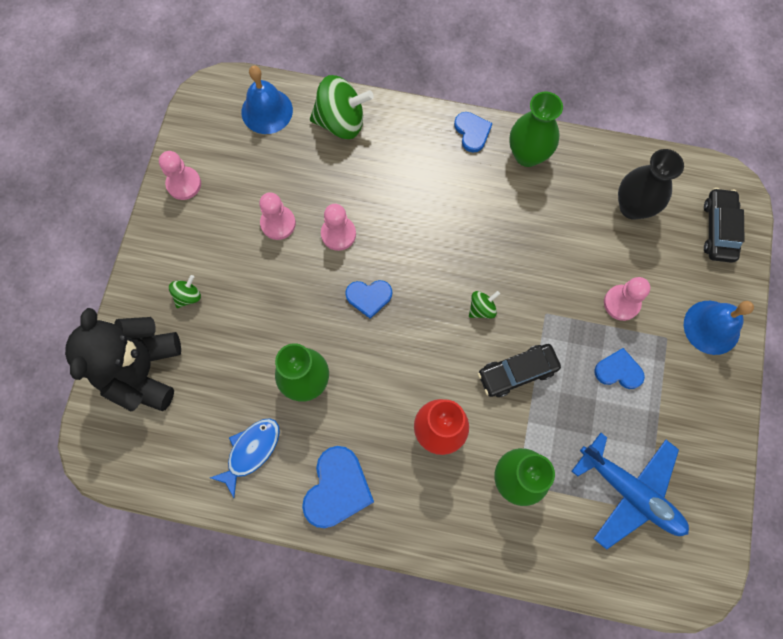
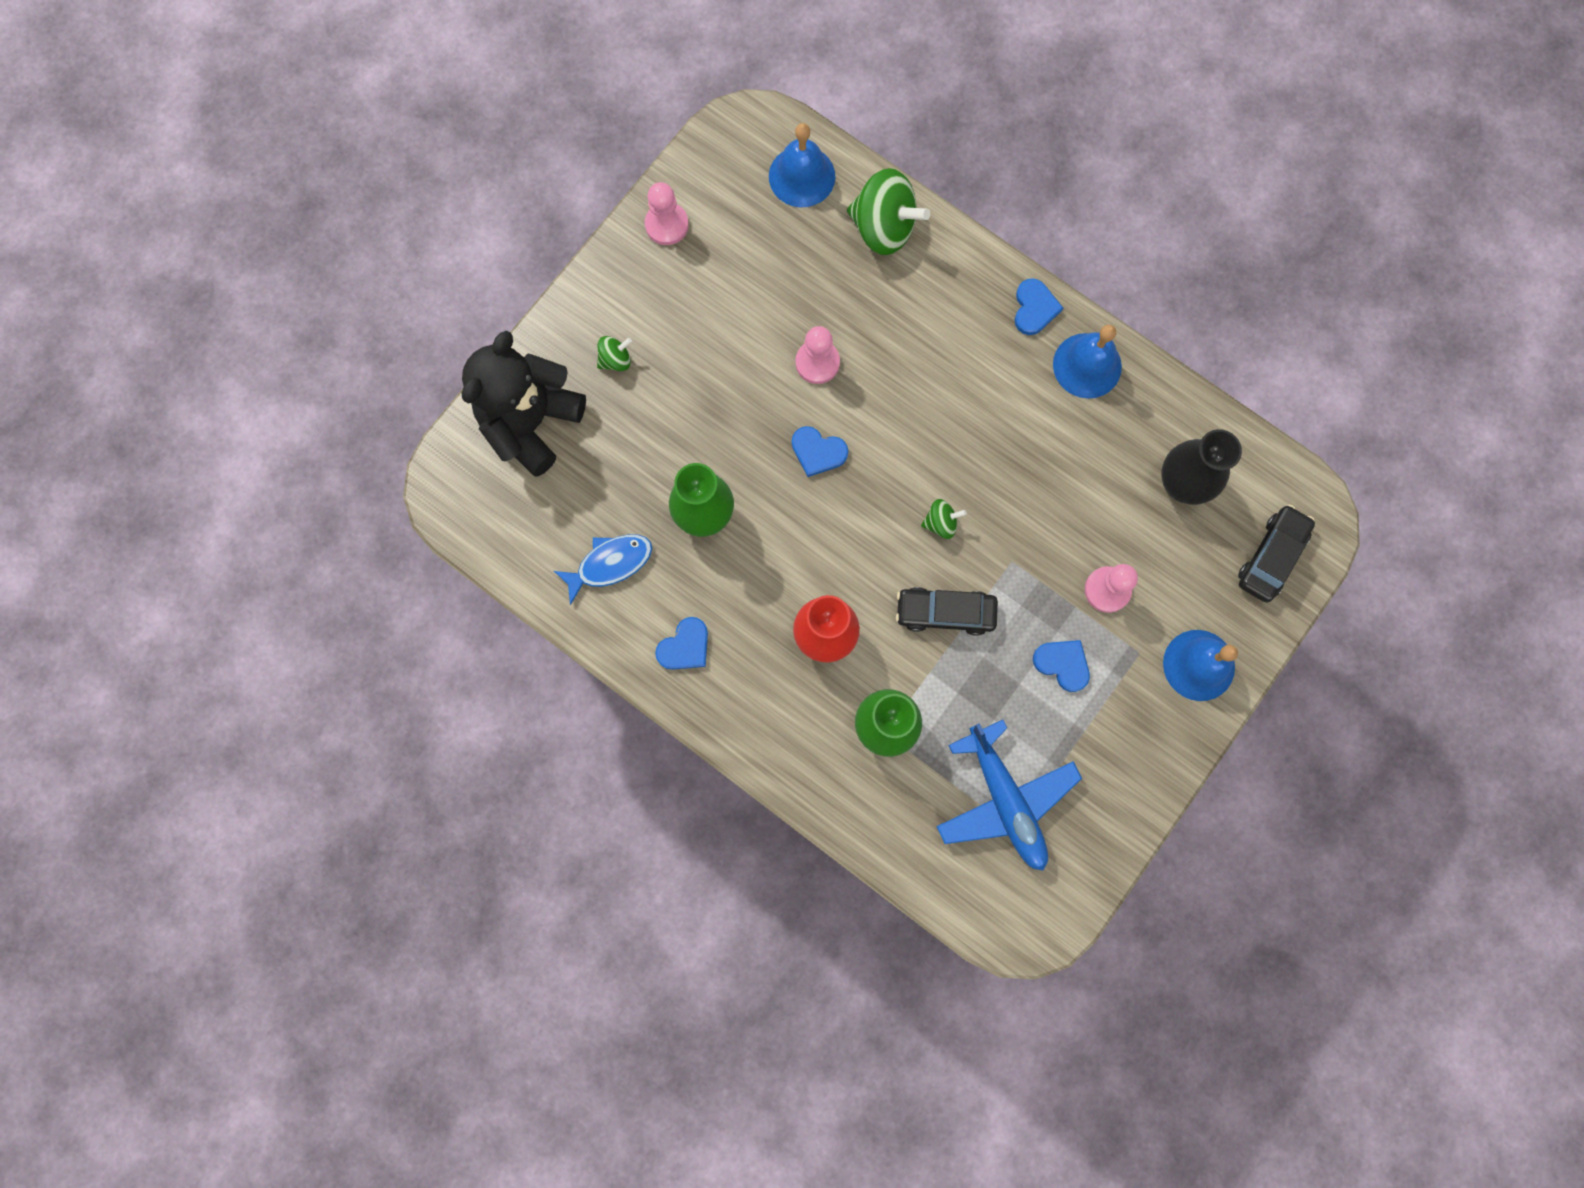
camera: 25 degrees right, 5 degrees up
(278, 223) = (754, 319): pink pawn -> none
(337, 488) = (685, 646): blue heart -> blue heart, size x0.62
(527, 155) = (1087, 365): green vase -> blue bell

